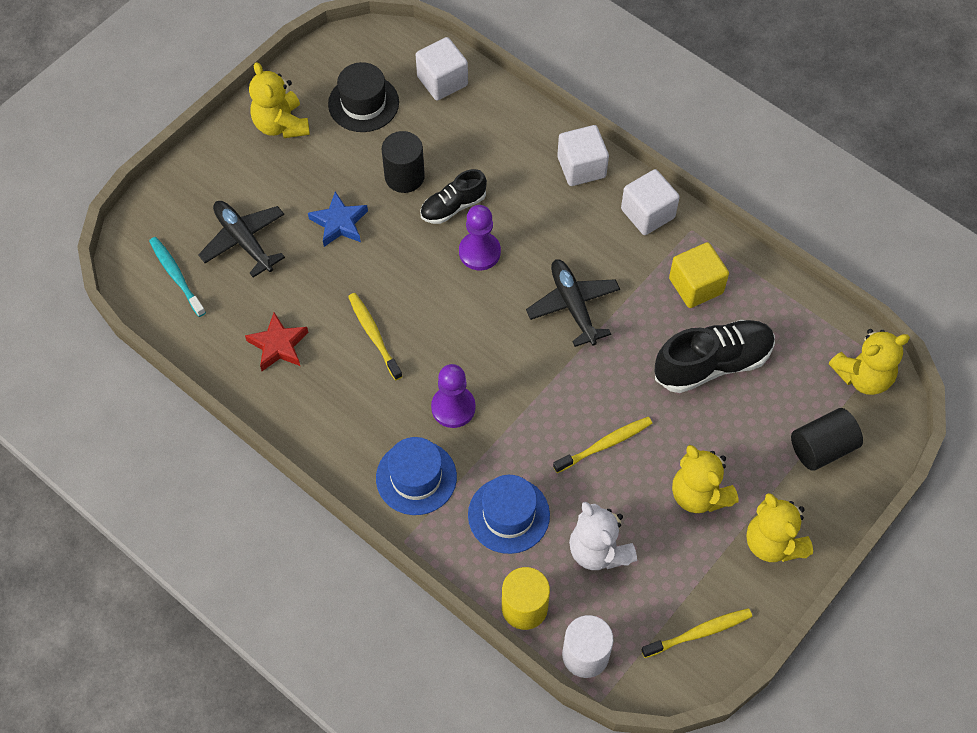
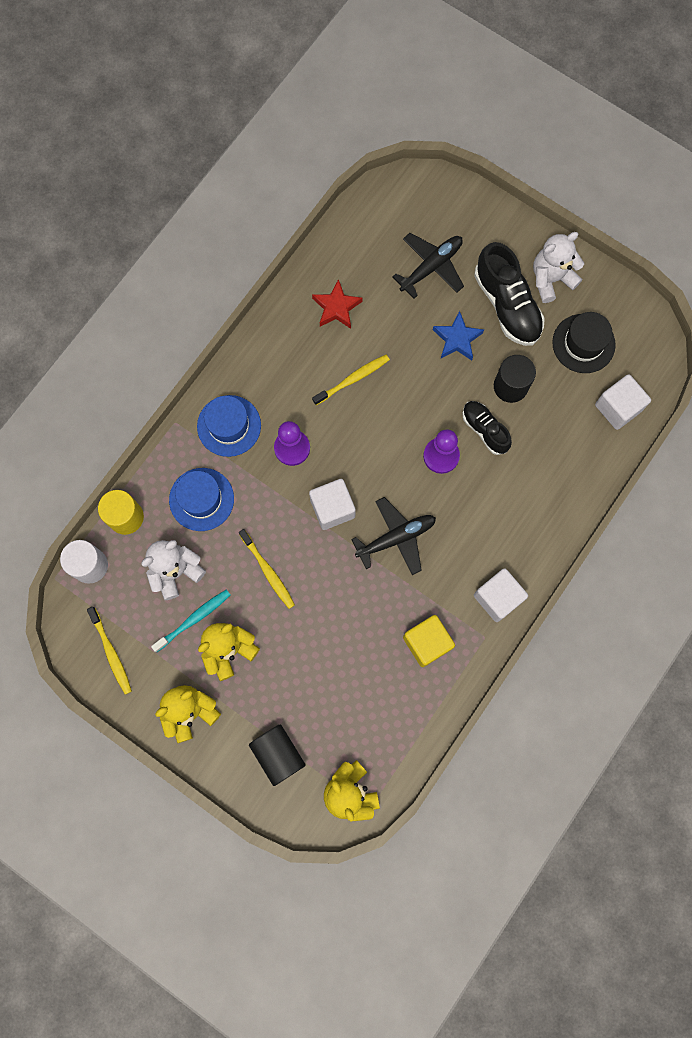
camera: 85 degrees right, 15 degrees up
(176, 276) = (392, 221): turquoise toothbrush -> turquoise toothbrush (193, 619)
(281, 125) = (551, 279): yellow teddy bear -> white teddy bear
(581, 167) = (540, 536): white cube -> white cube (332, 508)
(712, 364) = (351, 659): black shoe -> black shoe (507, 305)

